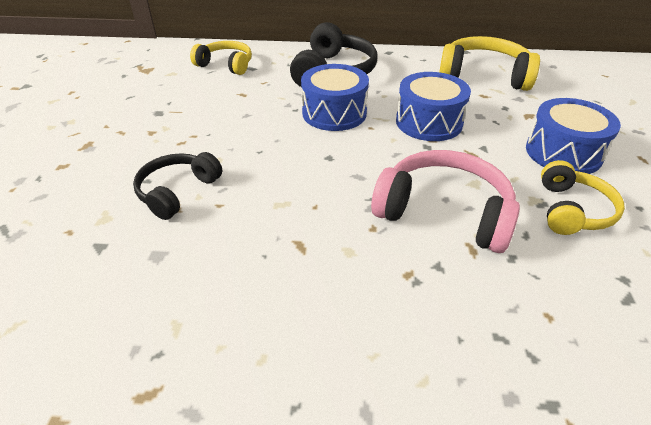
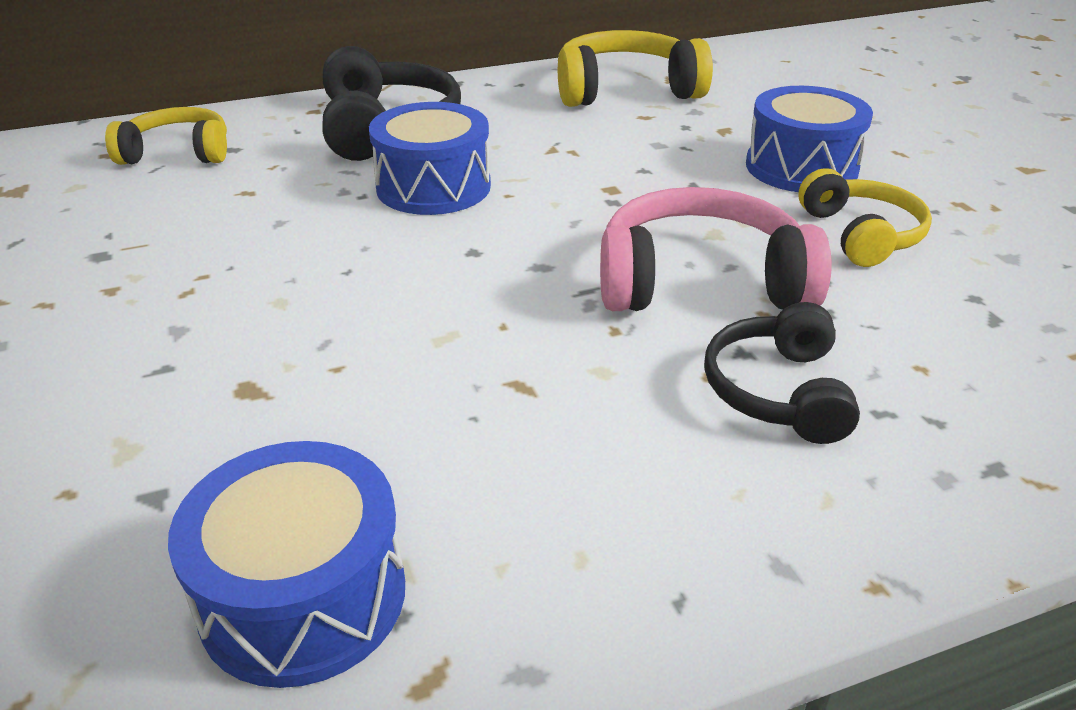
camera: 25 degrees left, 5 degrees down
(177, 191) = (241, 369): black headphones -> black headphones (777, 391)
(429, 122) = (592, 168): blue drum -> blue drum (303, 596)

